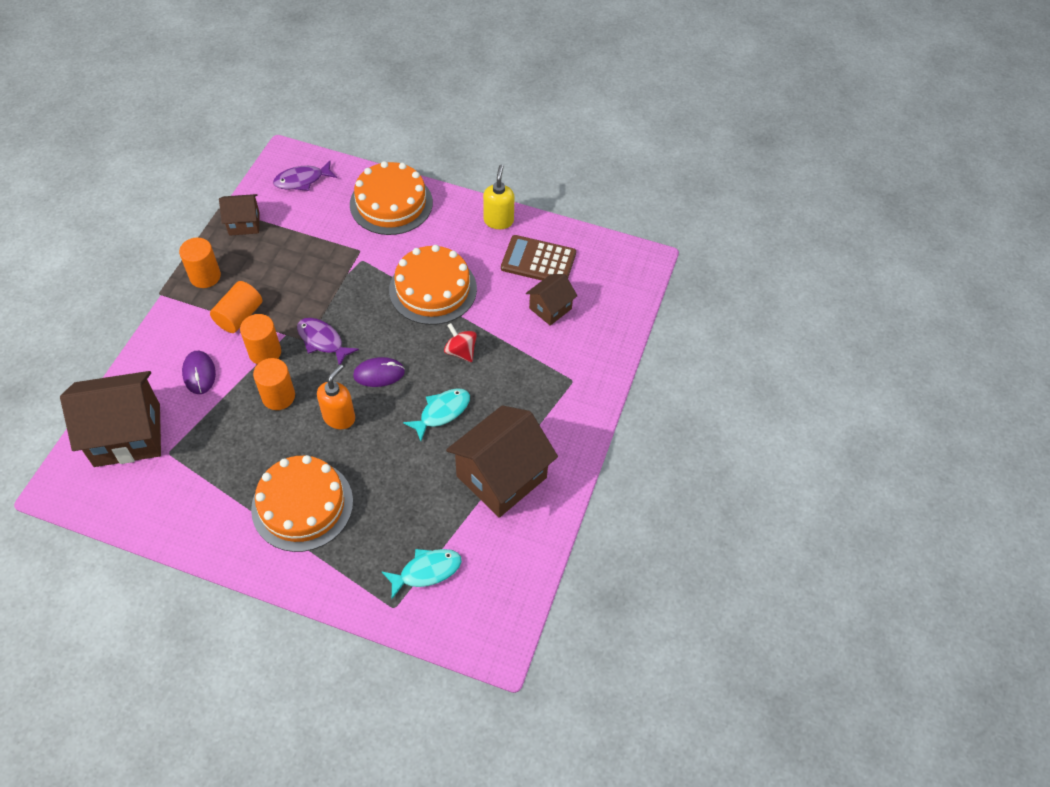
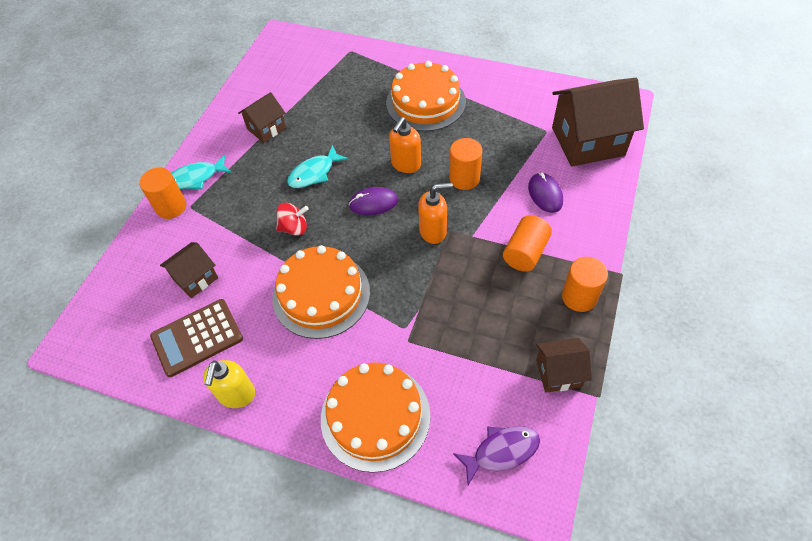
camera: 175 degrees left, 0 degrees up
(265, 352) = (488, 217): orange cylinder -> orange cylinder (171, 207)
(322, 341) = (433, 231): purple fish -> orange soap dispenser
(426, 571) = (327, 70): turquoise fish -> turquoise fish (196, 178)
(461, 351) = (294, 228): red spinning top -> red spinning top turned 60 degrees counterclockwise
(501, 476) = (266, 128): brown house -> brown house, size x0.53
(538, 261) = (197, 337): brown calculator -> brown calculator turned 135 degrees clockwise

